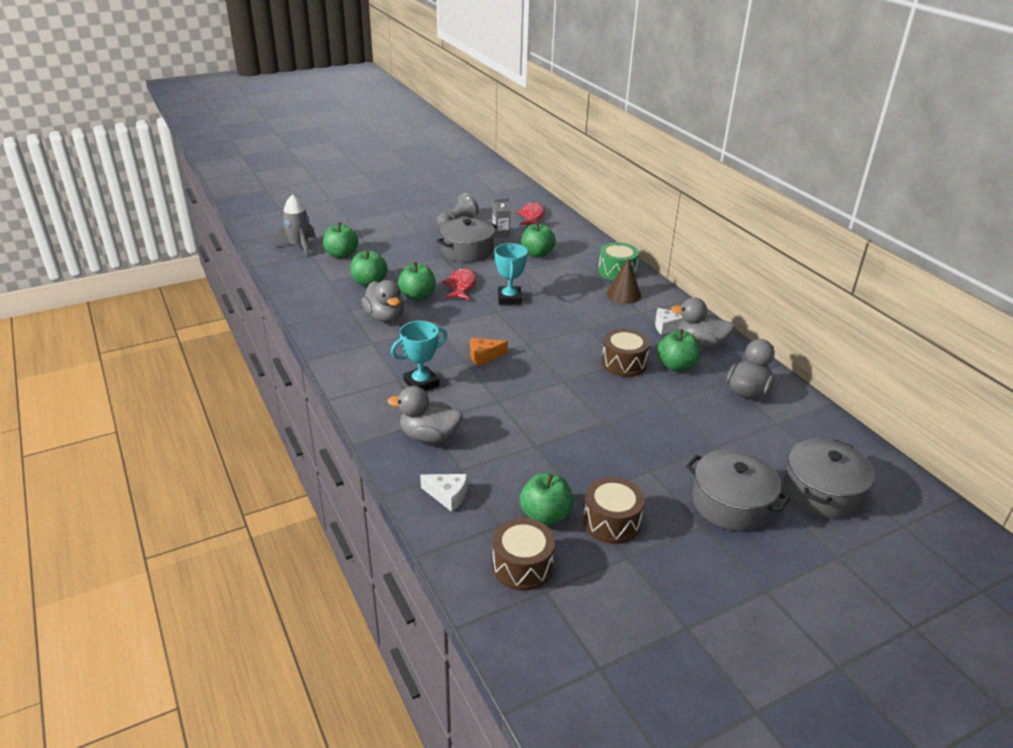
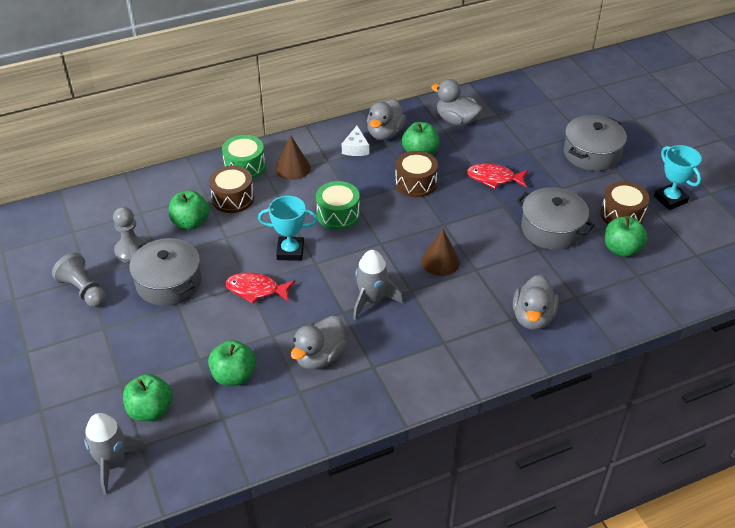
camera: 85 degrees left, 10 degrees up
(385, 317) = (319, 357): grey duck -> grey duck turned 150 degrees clockwise
(417, 296) = (275, 328): green apple -> none
(421, 383) = (449, 324): turquoise trophy -> turquoise trophy (670, 199)
(448, 495) = (609, 305): white cheese -> none
(451, 340) = (372, 300): none -> grey rocket
(484, 356) = (402, 276): orange cheese -> none
(501, 234) = (131, 251): grey carton -> grey pawn
(506, 378) = (440, 261): none -> brown cone
(522, 566) = (676, 265): brown drum -> brown drum (233, 198)
(532, 216) = (89, 220): red fish -> red fish (494, 178)
(563, 320) = (338, 215): none -> green drum
(822, 491) = (572, 110): grey pot -> grey pot (551, 229)

